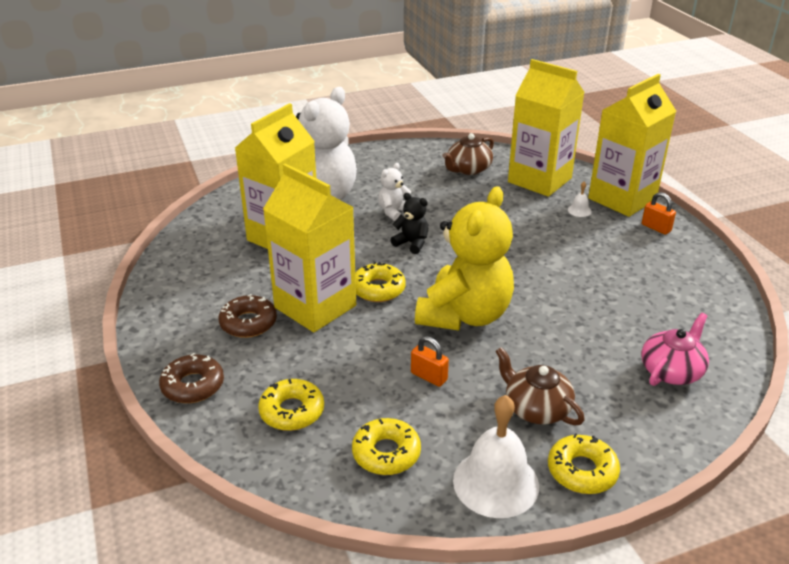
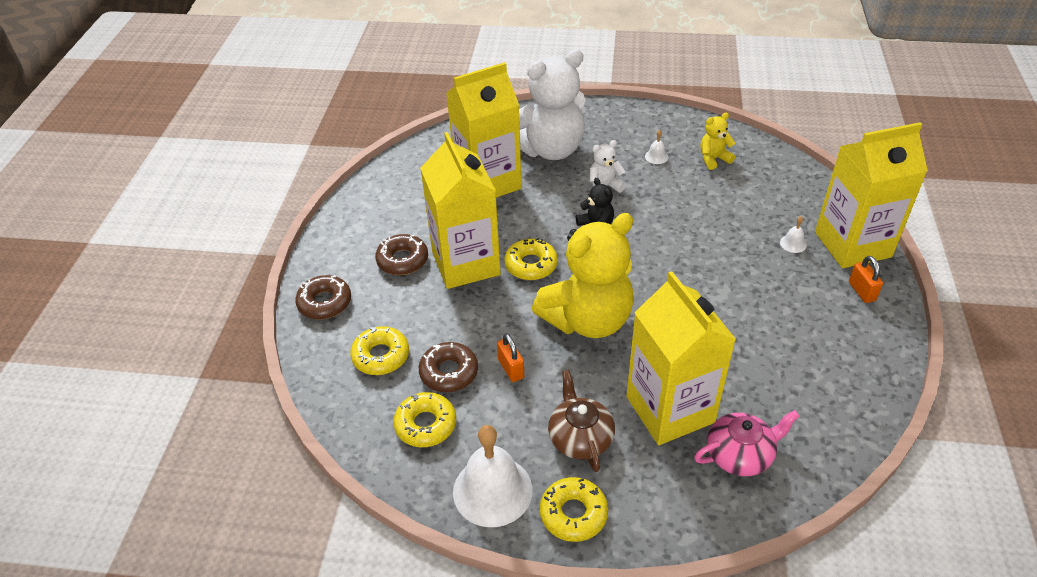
camera: 30 degrees right, 10 degrees up
(372, 400) = (449, 372): none -> brown donut
(420, 179) = (656, 156): none -> white bell
(468, 169) = (713, 159): brown teapot -> yellow teddy bear
(539, 180) = (779, 194): yellow carton -> yellow carton (670, 409)

